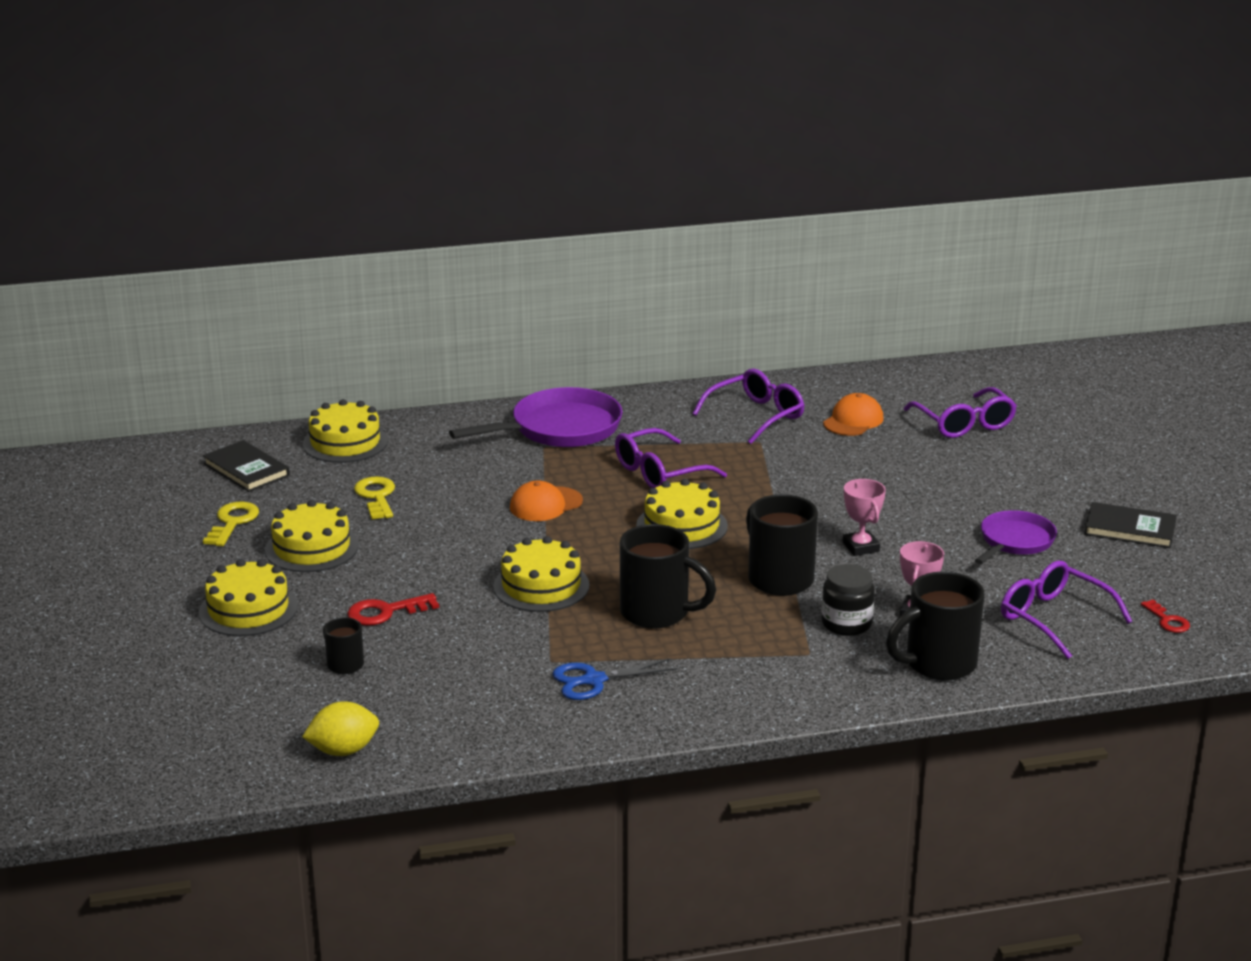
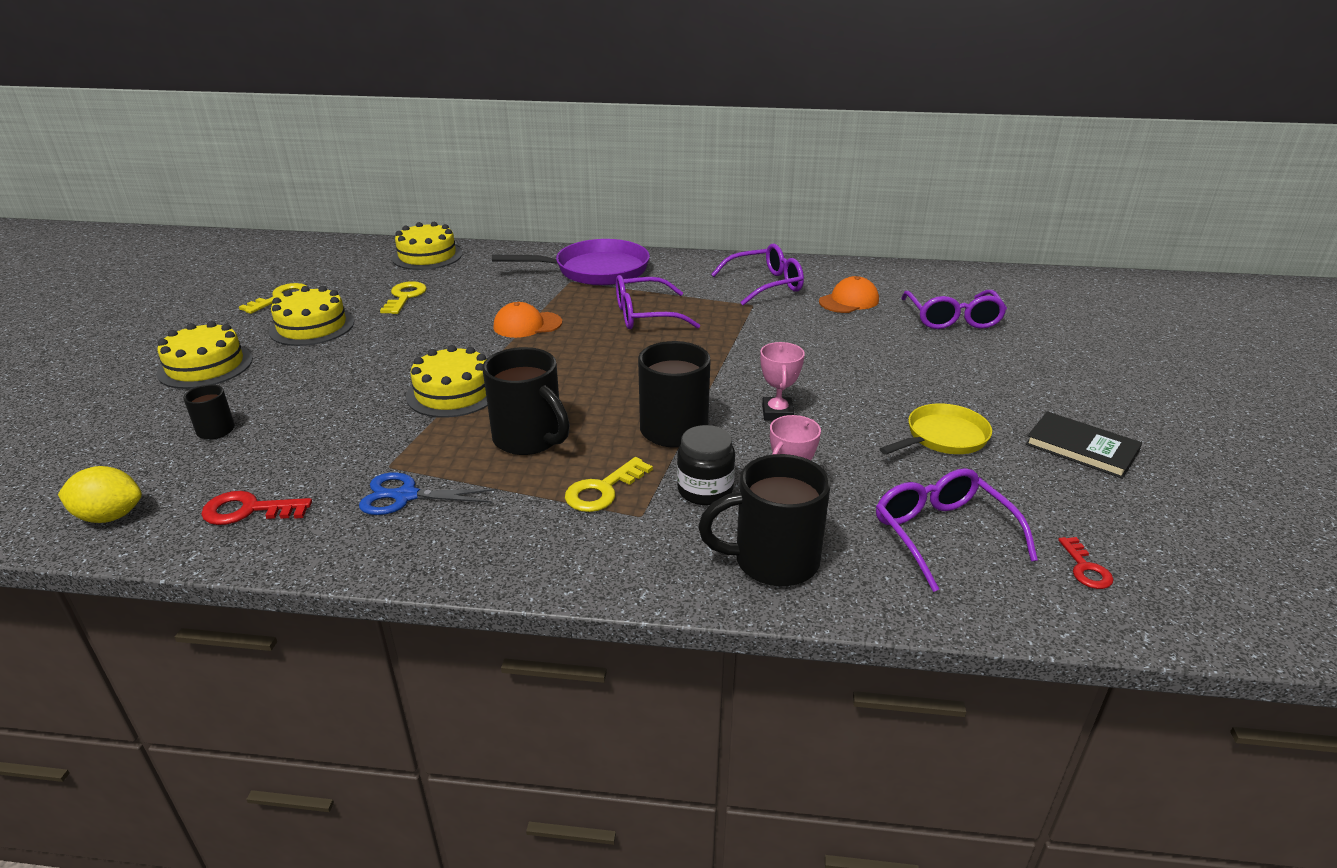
camera: 20 degrees right, 5 degrees up
(246, 470) = (337, 263): black book -> none
(385, 612) = (303, 390): red key -> red key (248, 510)
(681, 526) = (625, 362): yellow cake -> none
(761, 641) = (603, 490): none -> yellow key
(1014, 542) = (942, 437): purple pan -> yellow pan

